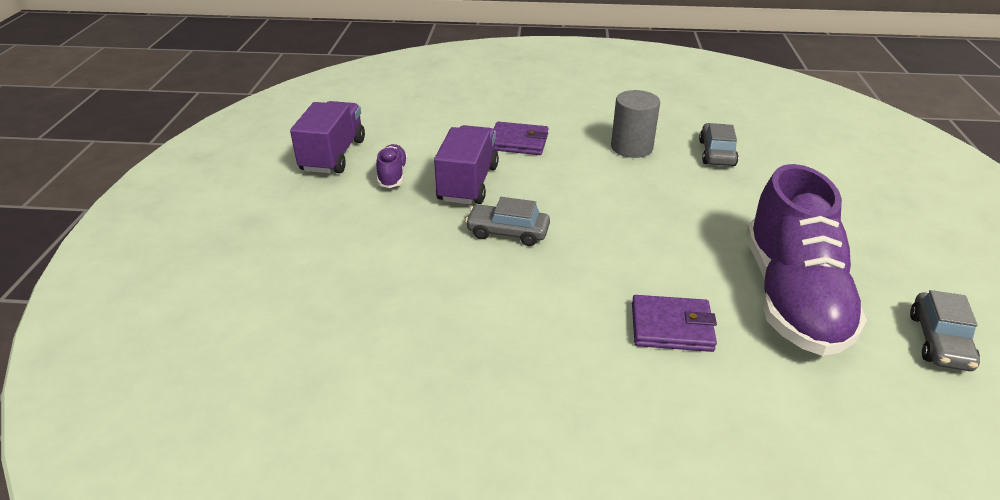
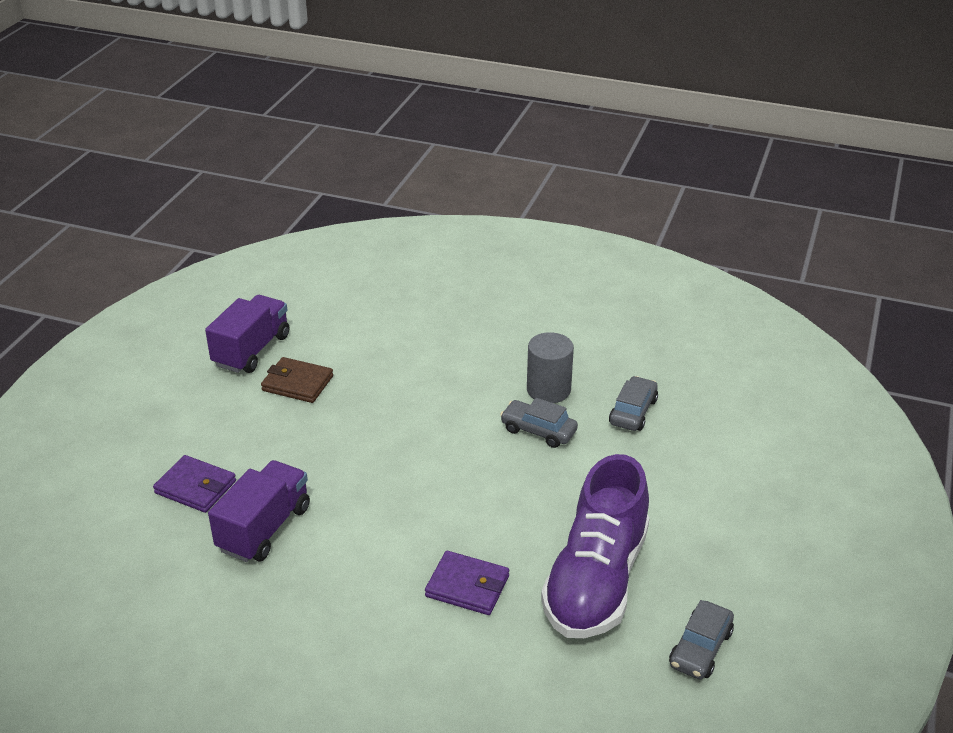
camera: 15 degrees right, 0 degrees up
(392, 175) = (297, 383): purple shoe -> brown wallet
(468, 183) = (363, 405): purple truck -> purple truck (264, 528)
(508, 232) = (374, 465): grey car -> grey car (538, 431)
(518, 142) = (437, 364): purple wallet -> purple wallet (196, 487)

